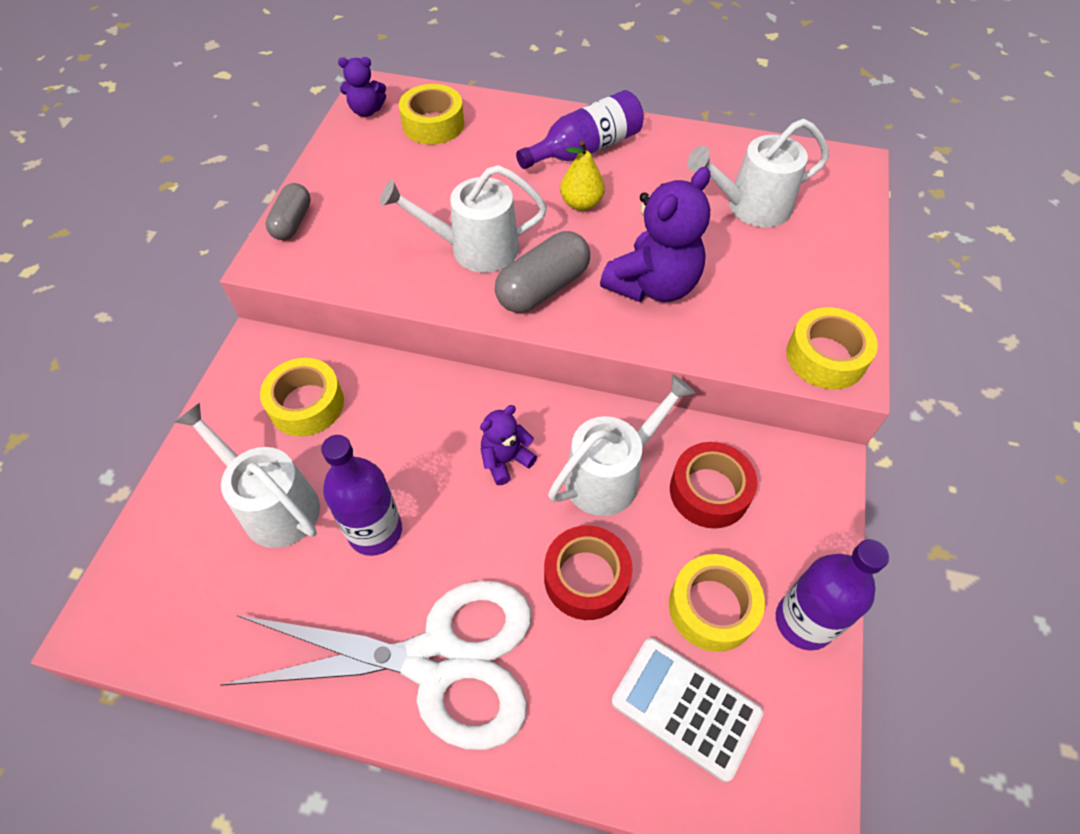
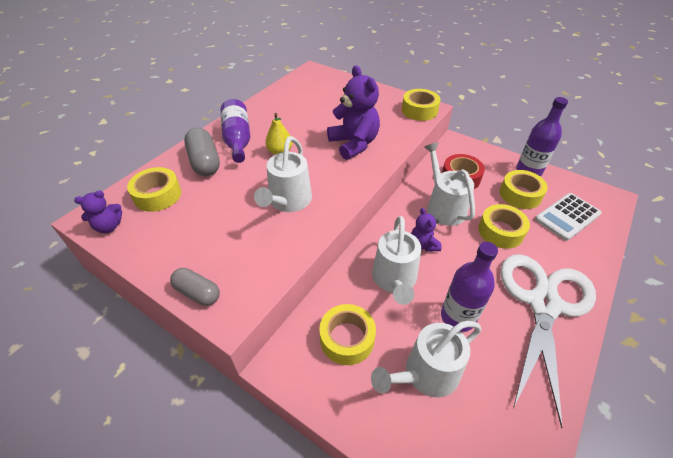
camera: 70 degrees left, 10 degrees down
(366, 110) = (109, 226): purple teddy bear -> purple teddy bear turned 45 degrees clockwise
(543, 288) = (335, 181): grey capsule -> grey capsule (205, 162)
(586, 578) = (500, 231): red tape -> yellow tape
(750, 207) = (320, 102): white watering can -> white watering can (394, 280)

